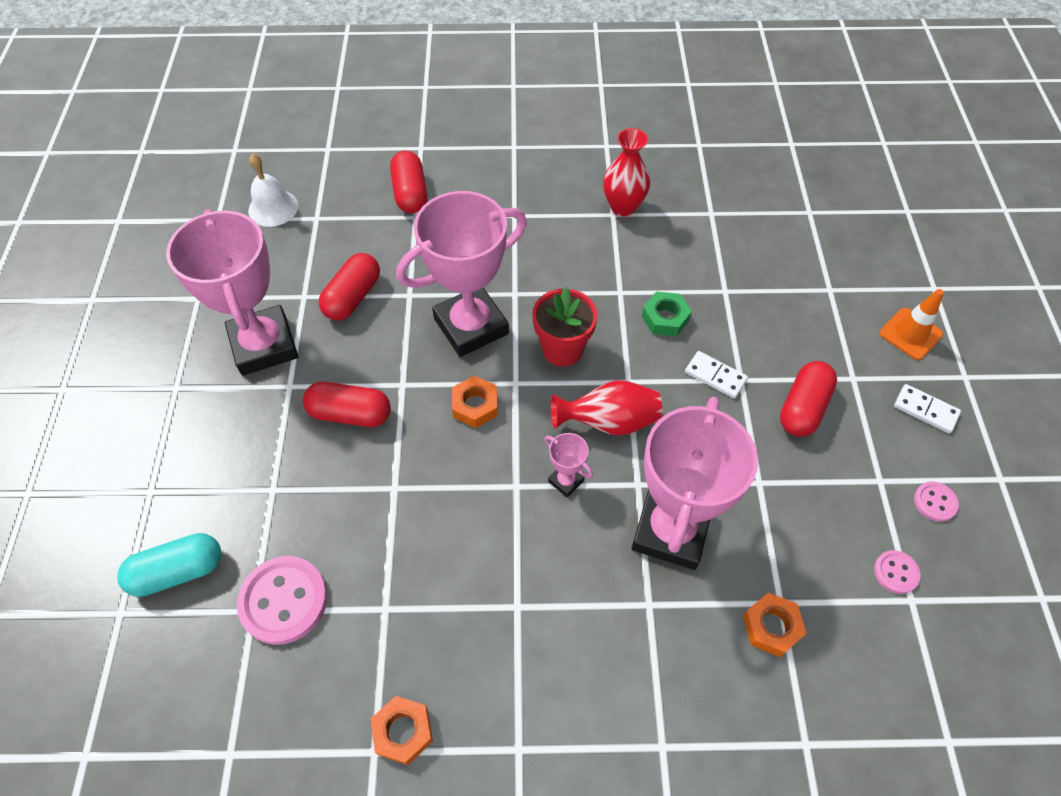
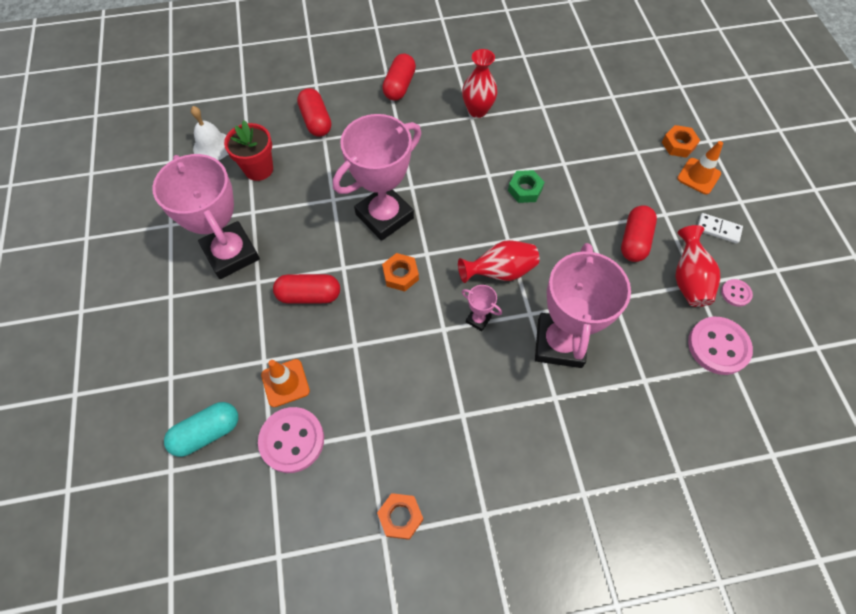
camera: 10 degrees left, 5 degrees up
(293, 523) = (285, 383): none -> orange traffic cone
(353, 297) = (290, 207): red capsule -> red capsule (399, 86)
(562, 349) = (455, 223): red flower pot -> red flower pot (258, 169)
(715, 376) = (569, 227): white domino -> none
(771, 627) = (641, 398): orange nut -> orange nut (678, 145)
(869, 472) = (688, 279): none -> red vase
(896, 572) = (718, 346): pink button -> pink button, size x1.96

